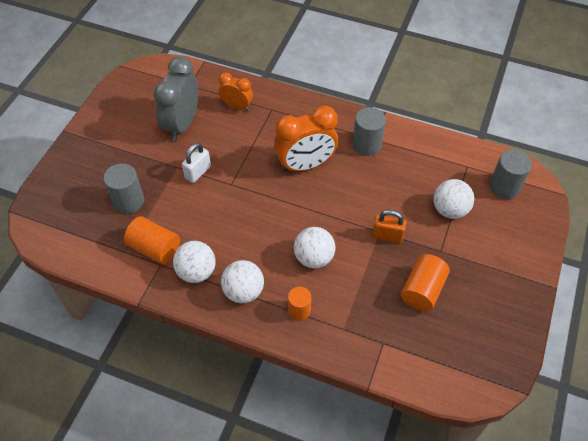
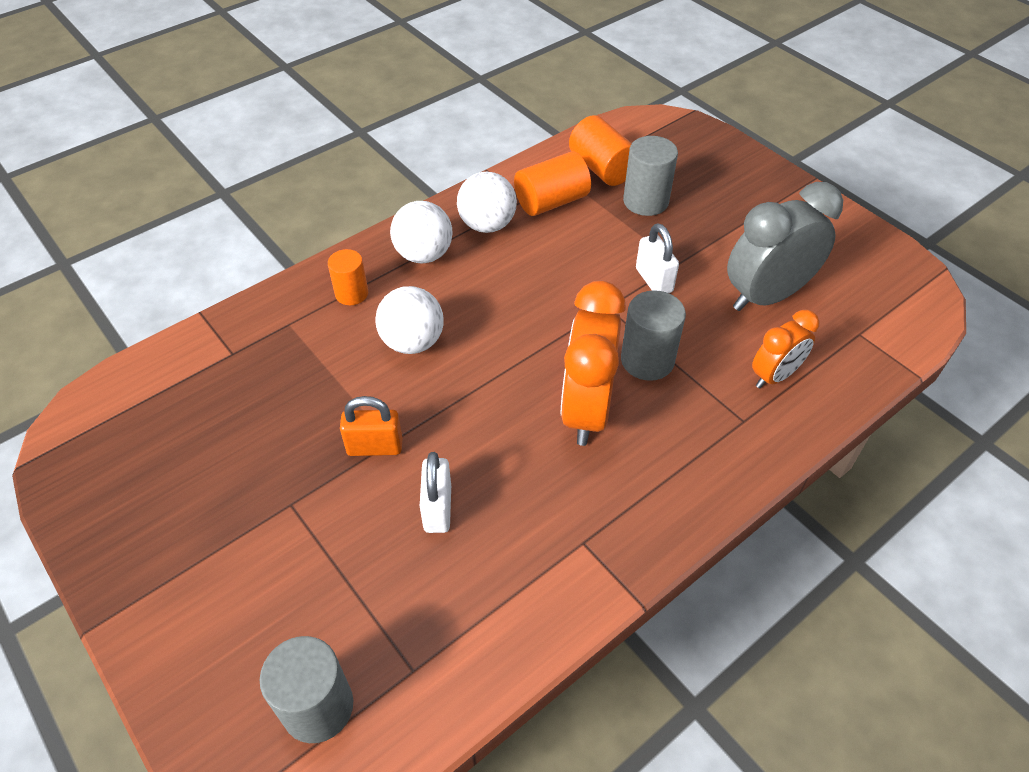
camera: 120 degrees right, 5 degrees down
(182, 124) = (766, 296): grey clock -> grey clock turned 75 degrees counterclockwise
(366, 145) = (575, 522): grey cylinder -> grey cylinder (647, 360)
(387, 236) = (375, 447): orange padlock -> orange padlock turned 45 degrees clockwise
(398, 194) = (437, 508): none -> white padlock
(422, 290) = (255, 439): orange cylinder -> orange cylinder (602, 168)
(449, 210) = (348, 569): white ball -> none

